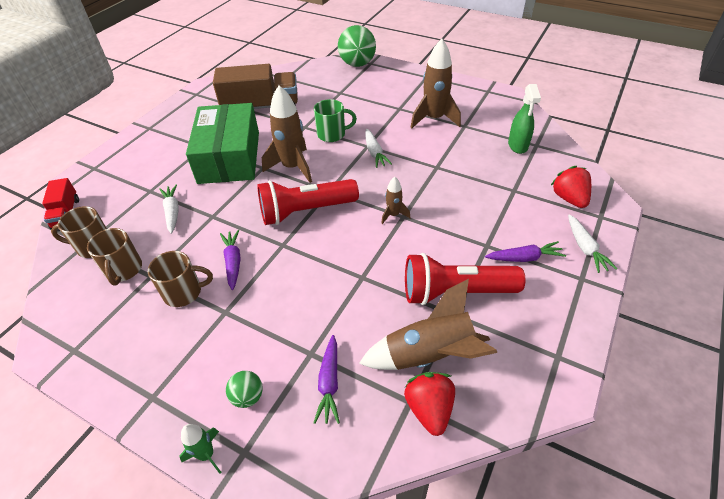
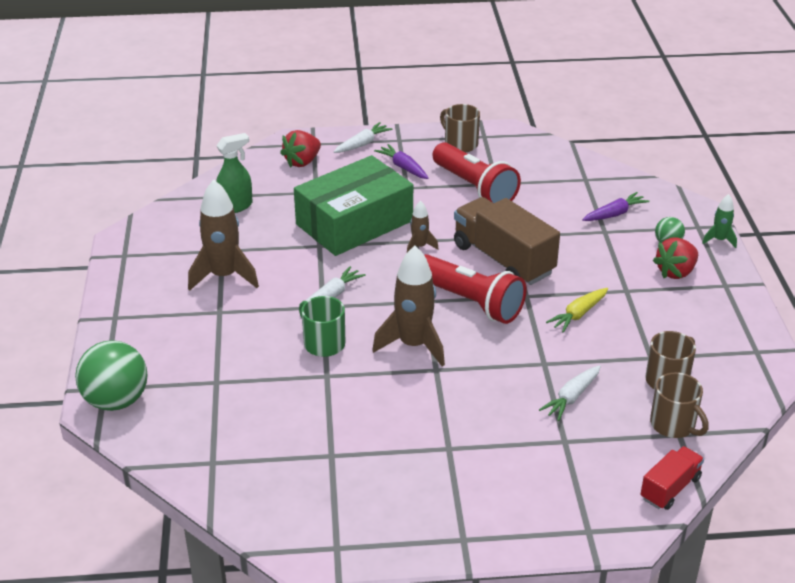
camera: 125 degrees left, 10 degrees down
(184, 292) = (639, 324): brown mug -> brown mug (460, 144)
(229, 157) = (445, 409): green box -> green box (354, 223)
(233, 262) = (578, 314): purple carrot -> yellow carrot
(261, 107) = (314, 444): brown truck -> brown truck (503, 259)
(429, 355) = (543, 182): brown rocket -> none
(429, 409) = (581, 171): red strawberry -> red strawberry (675, 272)

